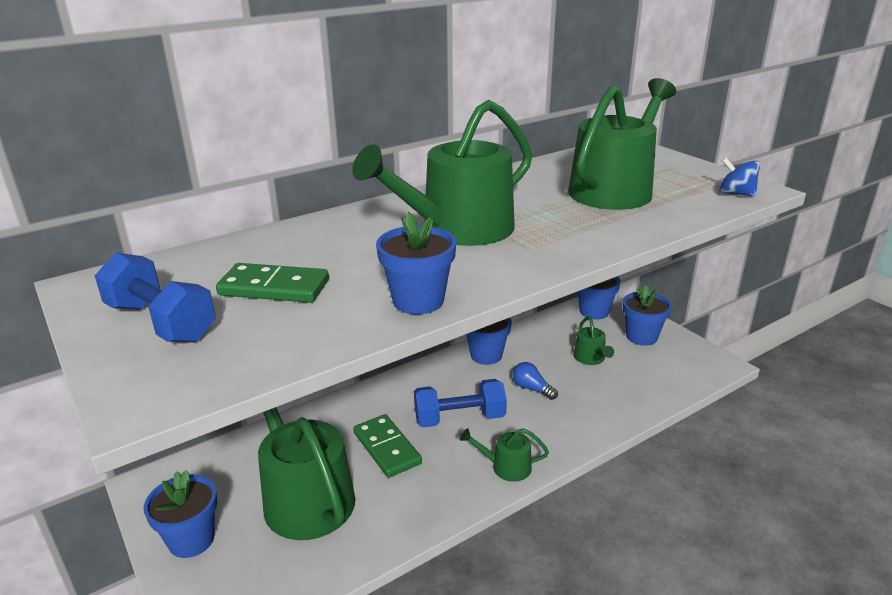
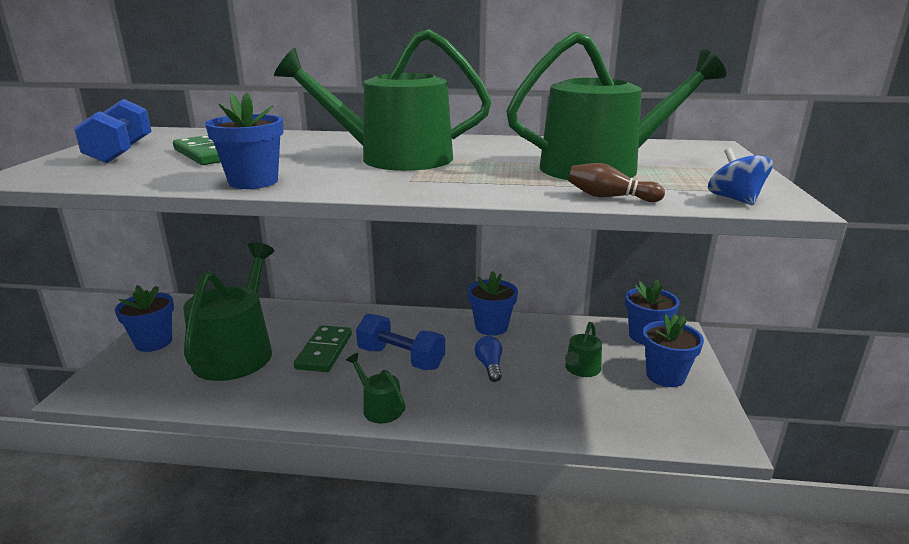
camera: 40 degrees right, 5 degrees down
(678, 217) = (610, 197): none -> brown bowling pin

